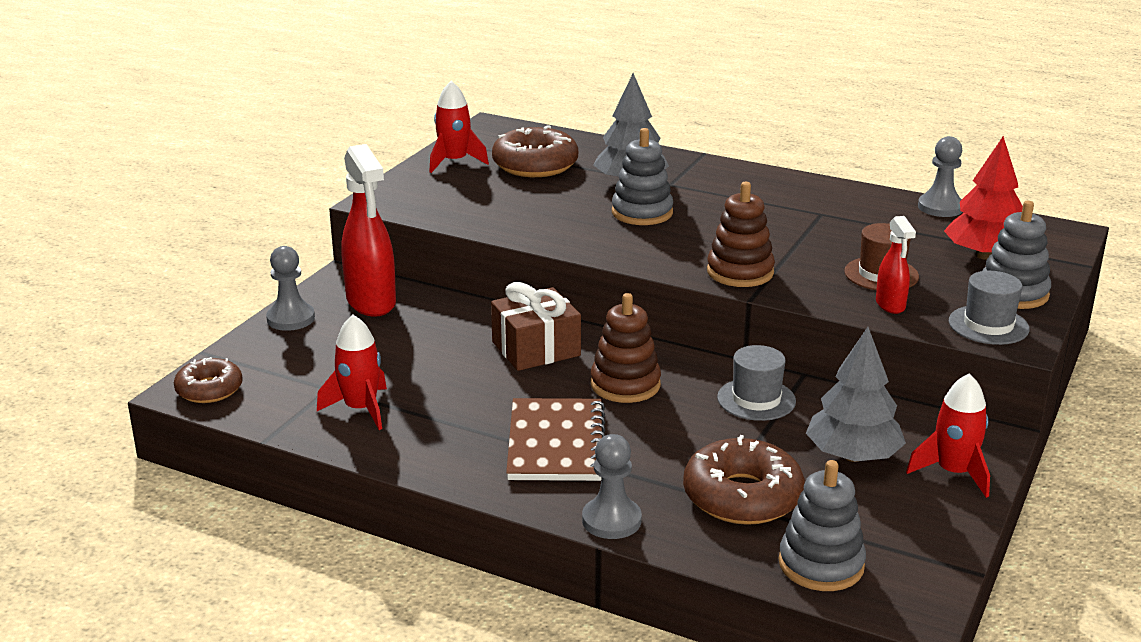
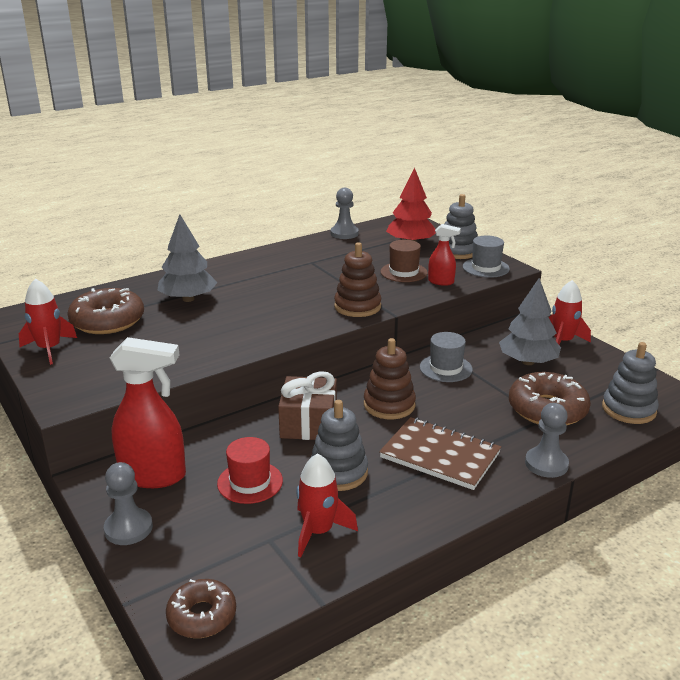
camera: 60 degrees left, 0 degrees up
(404, 350) = (250, 482): none -> red hat
(642, 212) = (238, 309): grey stacking toy -> grey stacking toy (338, 472)

